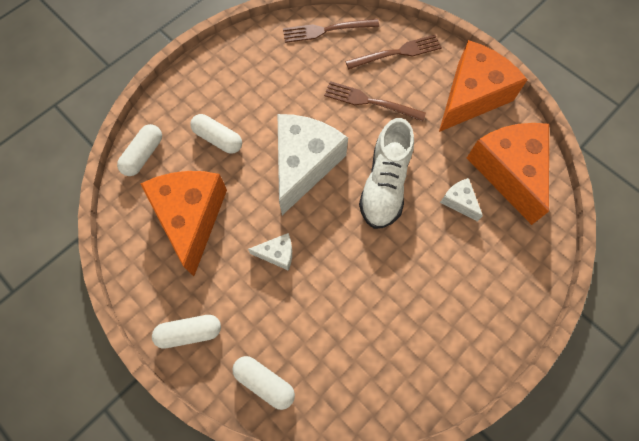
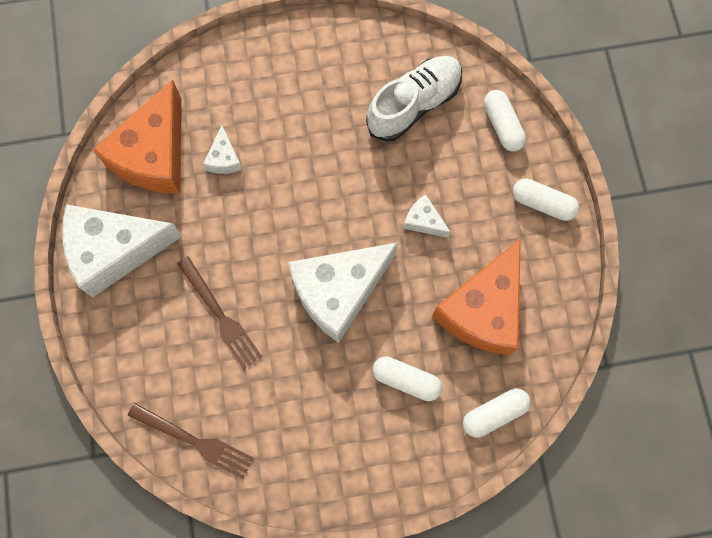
camera: 145 degrees left, 5 degrees up
(218, 139) = (406, 380): white capsule -> white capsule turned 45 degrees counterclockwise
(384, 184) = (277, 219): white shoe -> white shoe (414, 104)
(397, 52) = (142, 355): brown fork -> none
(471, 96) = (115, 251): orange cheese -> white cheese

